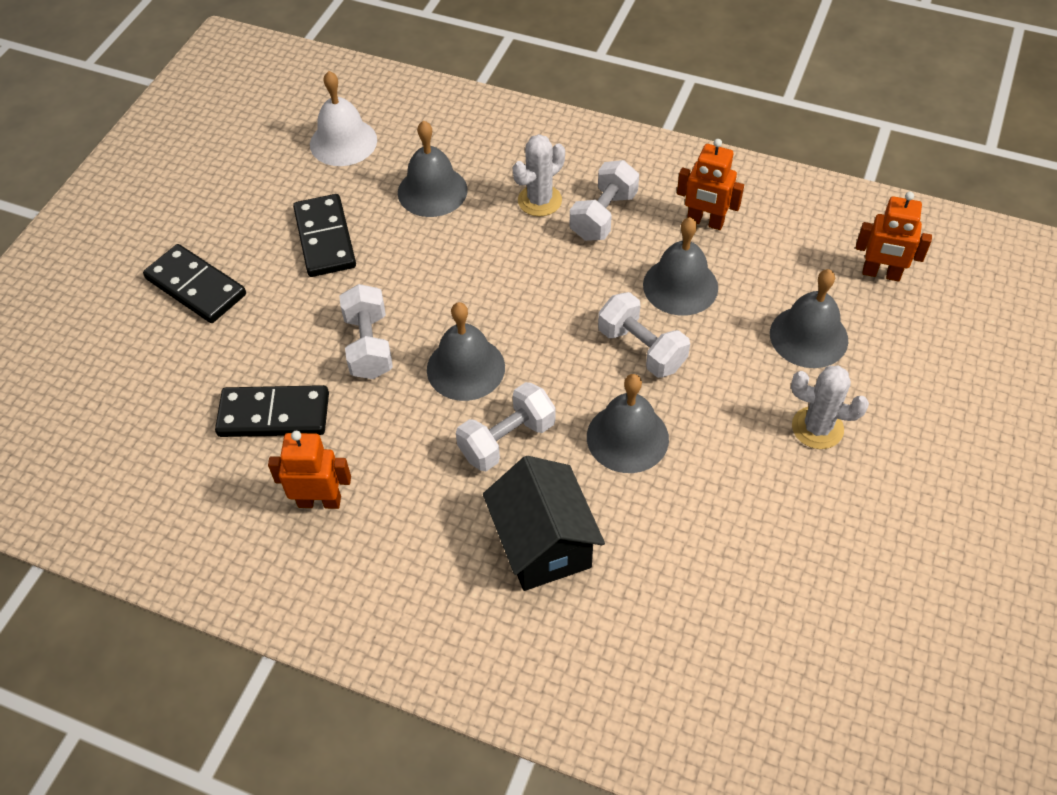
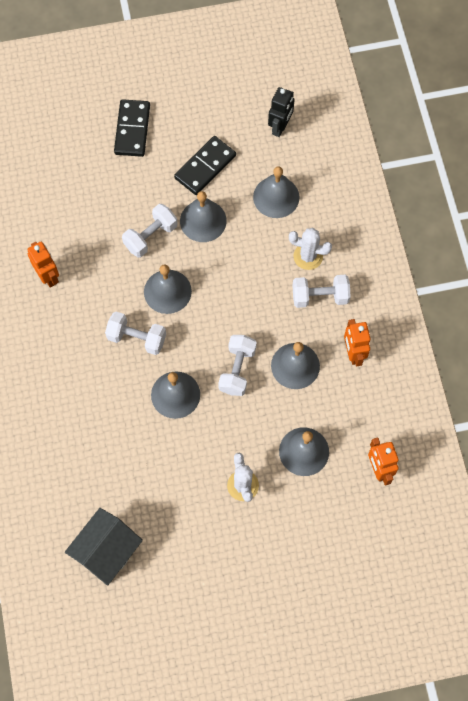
camera: 55 degrees right, 15 degrees up
(274, 415) = (81, 222): black domino -> none
(343, 142) = (280, 127): white bell -> black robot
(398, 278) = (203, 221): none -> grey bell
(543, 544) = (88, 391): black house -> black house (107, 551)

